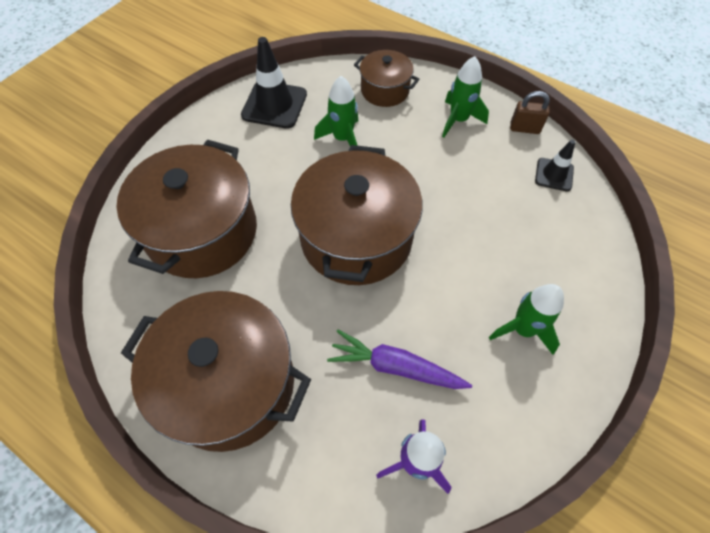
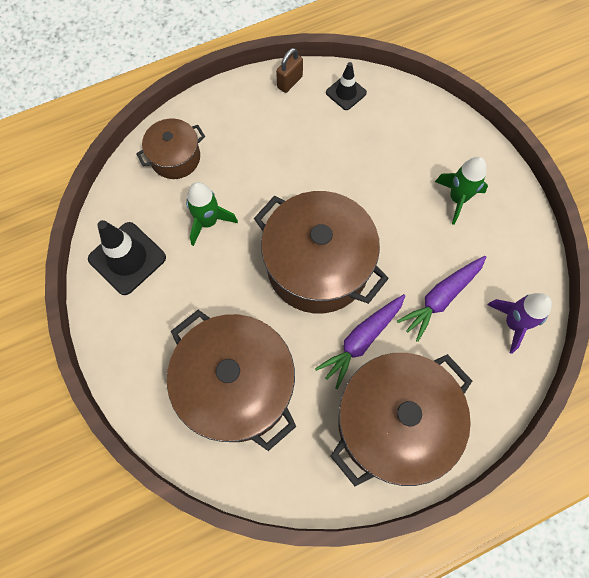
camera: 60 degrees left, 10 degrees up
(302, 311) = (361, 340): none -> purple carrot
(458, 120) = (249, 122): green rocket -> none

